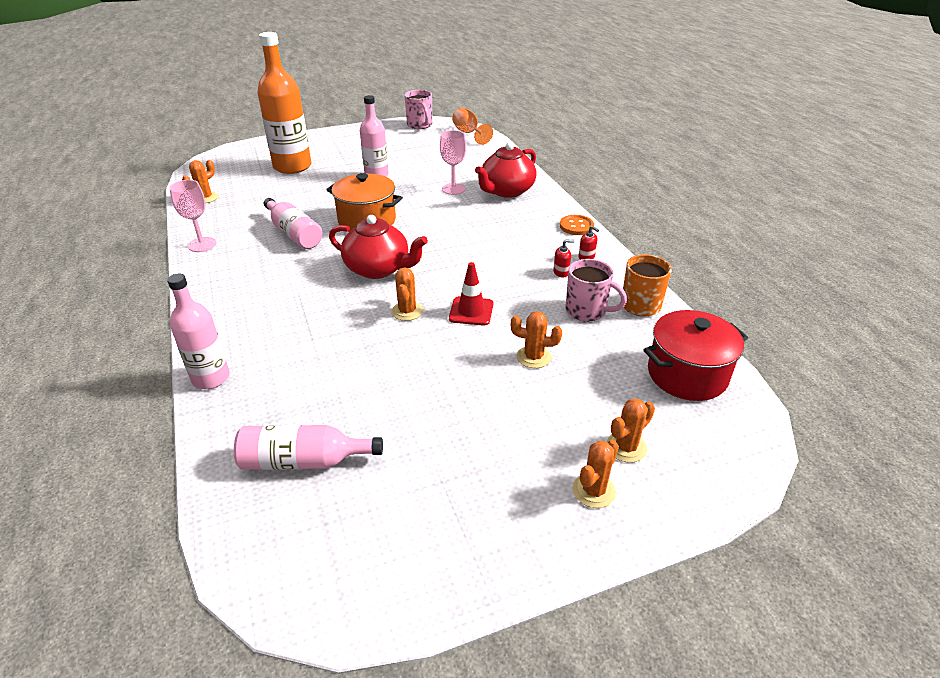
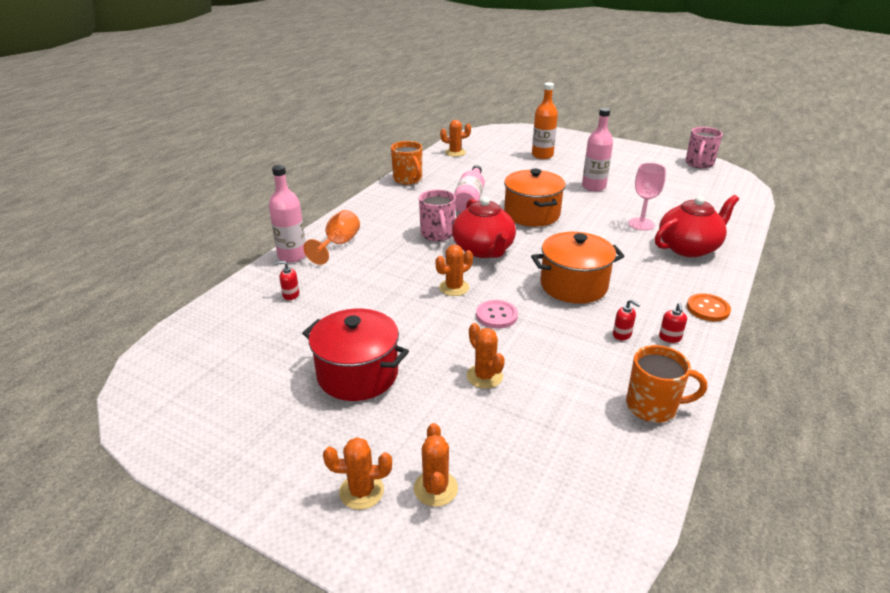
camera: 50 degrees right, 5 degrees down
(202, 244) = (408, 180): pink goblet -> orange mug
(278, 410) = (291, 295): none -> red soap dispenser
(292, 166) = (542, 155): orange bottle -> orange bottle, size x0.62
(303, 461) = (256, 330): pink bottle -> none
(469, 133) = (736, 187): orange goblet -> orange goblet (338, 244)
(471, 311) = (496, 315): red traffic cone -> pink button
(483, 258) = (573, 285): none -> orange pot
(506, 191) = (689, 247): red teapot -> red teapot turned 150 degrees clockwise
(587, 311) = (590, 376): pink mug -> pink mug (437, 234)
(626, 447) = (435, 488): orange cactus -> orange cactus turned 75 degrees clockwise
(687, 374) = (589, 488): red pot -> red pot (358, 374)

